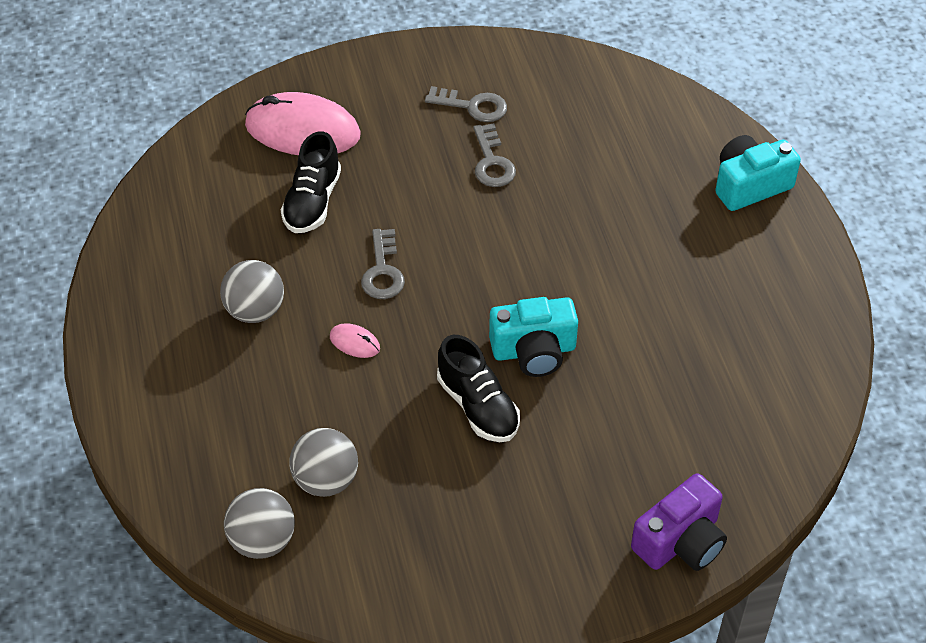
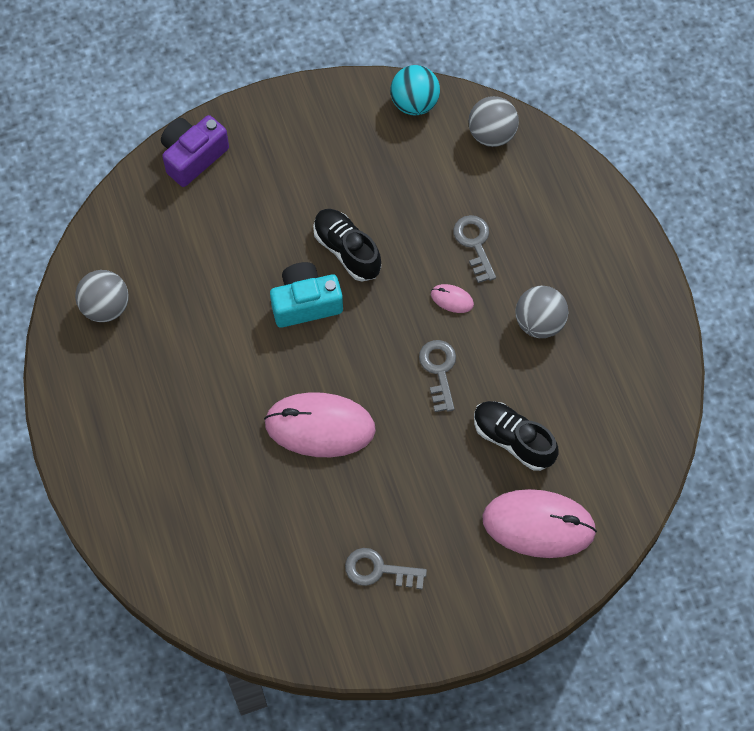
camera: 175 degrees right, 15 degrees up
(312, 202) = (513, 440): black shoe -> black shoe turned 60 degrees counterclockwise
(326, 480) = (454, 182): grey ball -> grey ball (106, 307)
(363, 594) = (414, 103): none -> turquoise ball
(492, 162) = (354, 500): grey key -> grey key (474, 244)
(524, 228) = (320, 426): none -> pink mouse
(750, 185) = (115, 492): turquoise camera -> none

